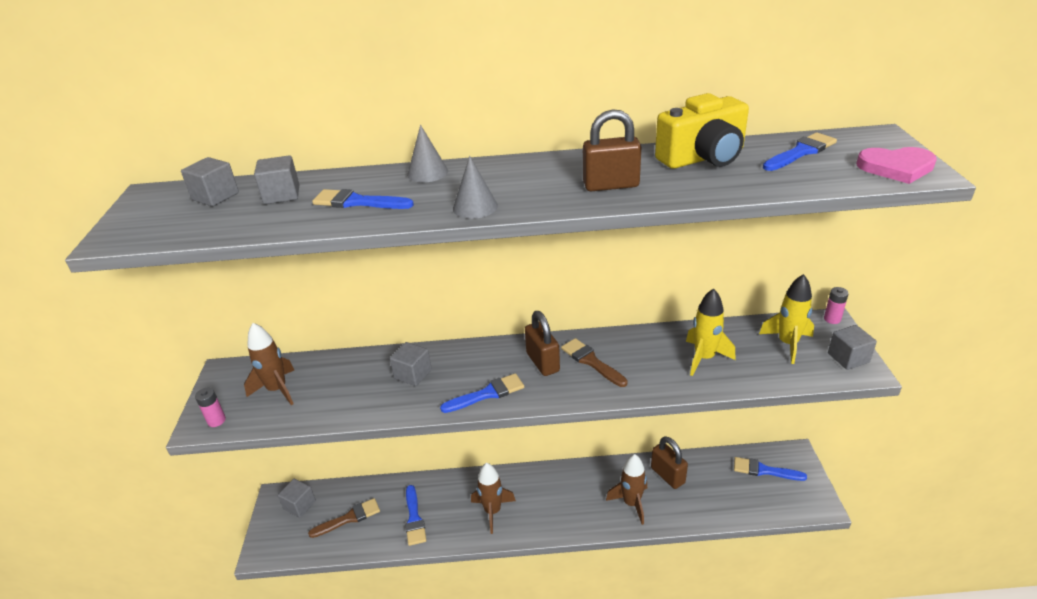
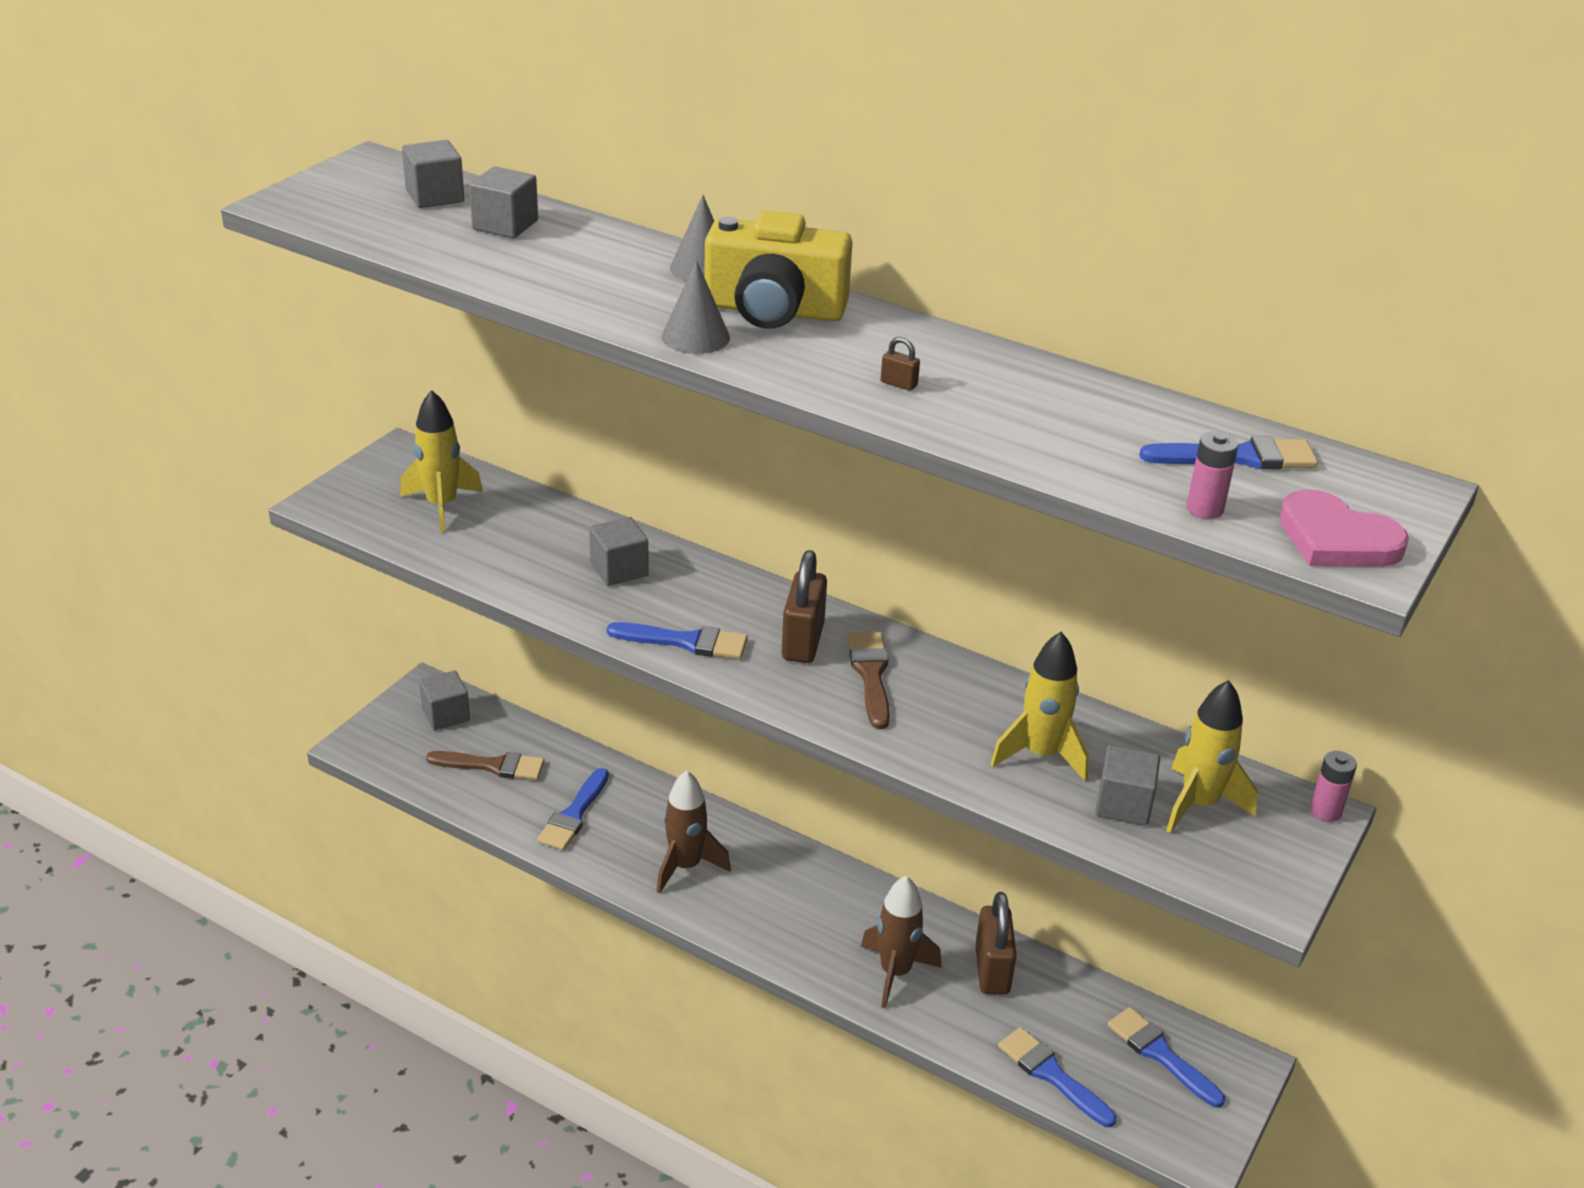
camera: 30 degrees right, 0 degrees up
(216, 420) = (344, 507): pink battery -> pink battery (1205, 509)
(277, 390) = (442, 506): brown rocket -> yellow rocket
(358, 202) = (575, 271): blue brush -> blue brush (1052, 1075)
(611, 185) = (899, 384): brown padlock -> brown padlock, size x0.42
(703, 158) = (1083, 403): yellow camera -> yellow camera (774, 311)
(848, 358) = (1270, 872): grey cube -> grey cube (1123, 804)

